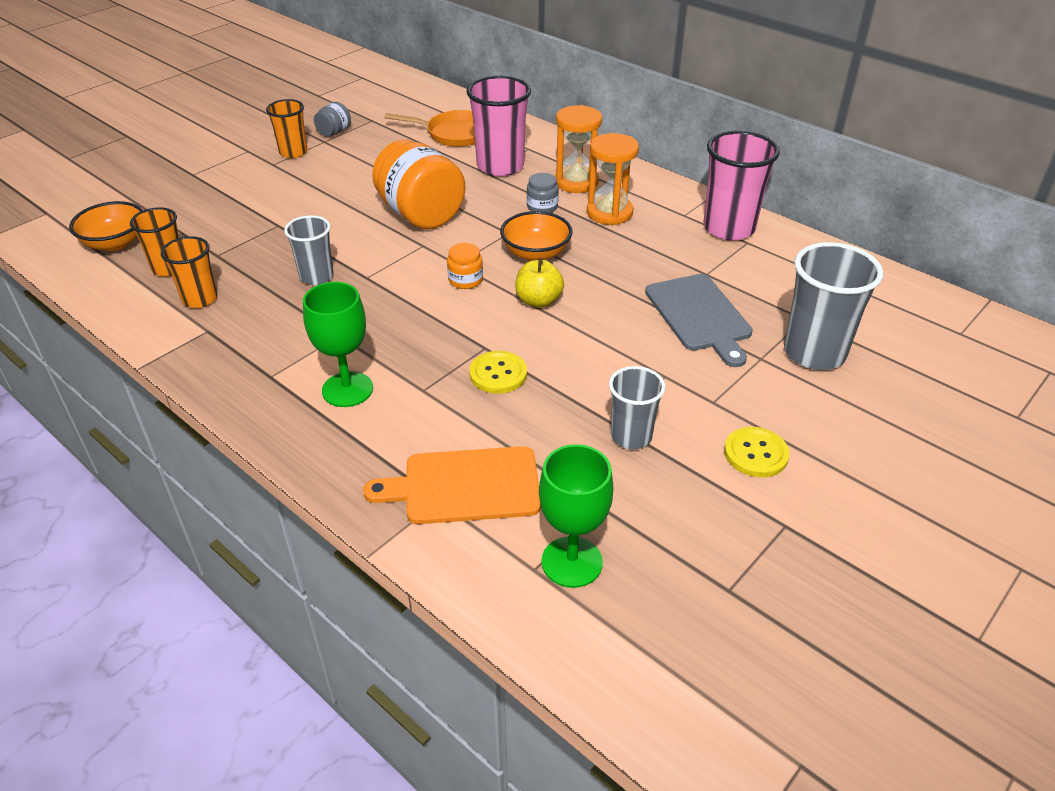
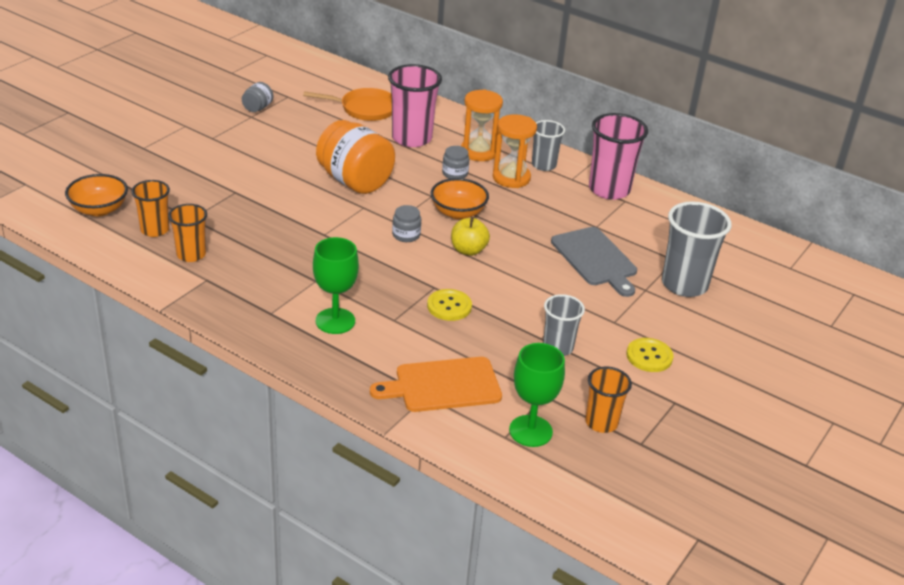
camera: 10 degrees left, 5 degrees down
(293, 152) = (227, 127): orange cup -> orange cup (601, 422)
(316, 277) = (282, 234): grey cup -> grey cup (543, 165)
(465, 280) = (406, 235): orange jar -> grey jar

